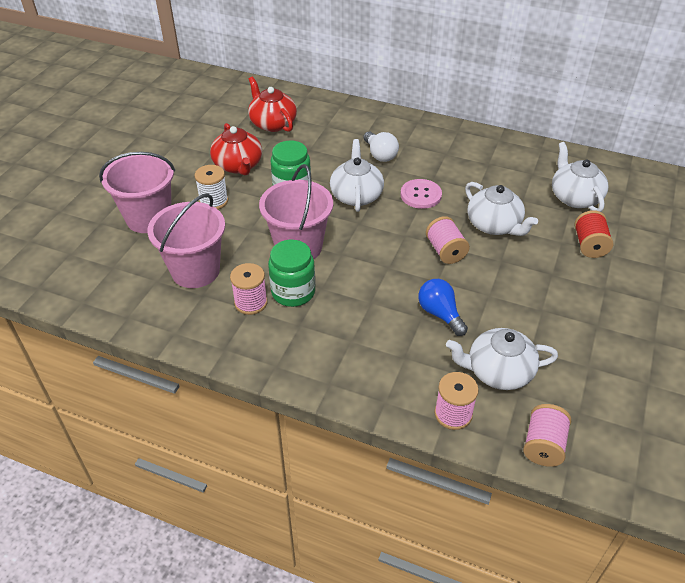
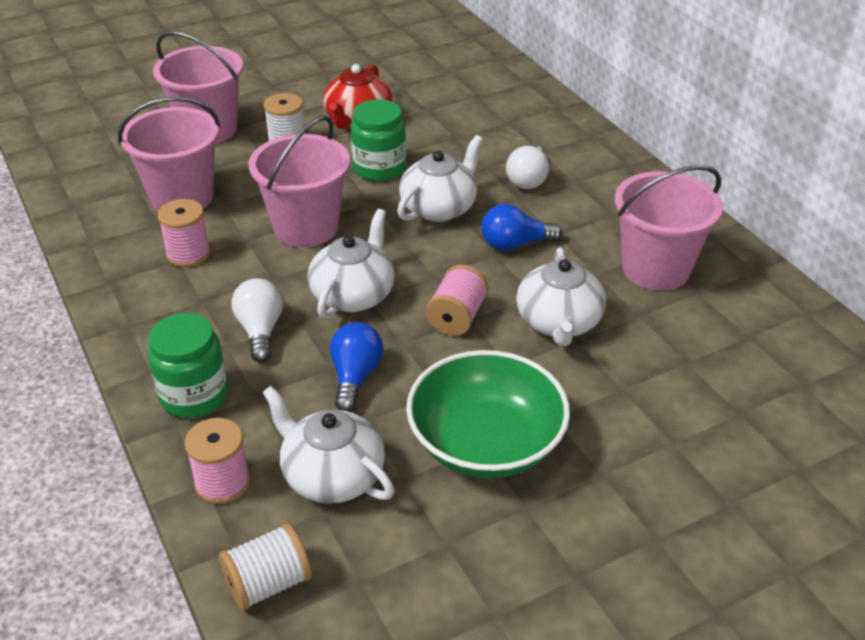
camera: 40 degrees right, 5 degrees down
(272, 123) = (452, 94): red teapot -> none
(293, 292) = (240, 267): green jar -> green jar (194, 395)
(357, 321) = (260, 330): none -> white light bulb
(421, 195) = (514, 244): pink button -> blue light bulb
(500, 172) = (655, 269): none -> pink bucket
(542, 307) = (486, 443): none -> green bowl
(543, 445) = (268, 583): pink spool -> white spool
(574, 197) = (719, 349): white teapot -> white teapot (353, 295)
(589, 245) = (656, 414): red spool -> none

